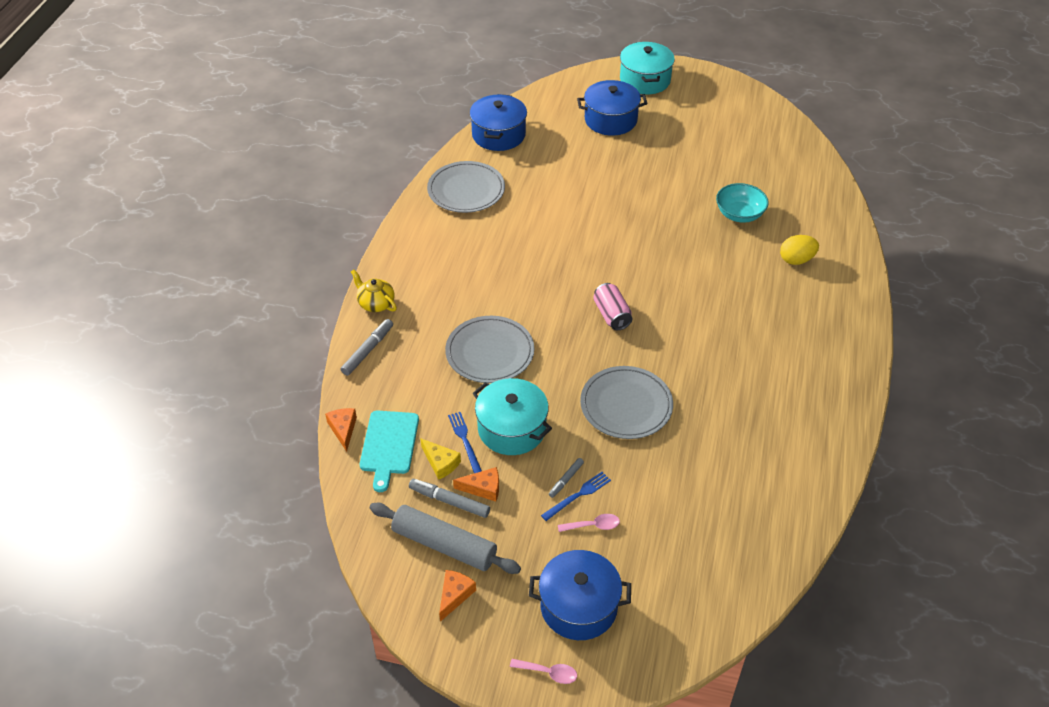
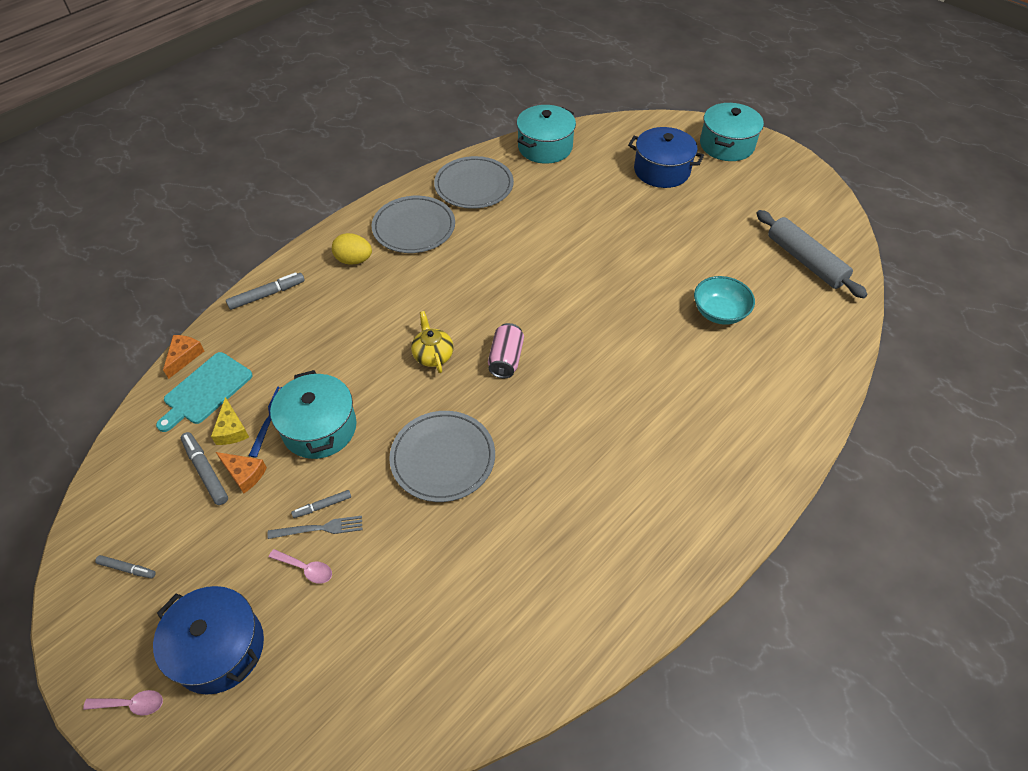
camera: 30 degrees right, 5 degrees up
(376, 303) = (311, 255): yellow teapot -> yellow teapot (433, 355)
(444, 545) = (164, 512): grey rolling pin -> grey rolling pin (805, 261)
(454, 595) = (127, 568): orange cheese -> grey marker
(490, 352) = (365, 344): grey plate -> grey plate (414, 227)
(498, 135) = (545, 147): blue pot -> turquoise pot
(548, 672) = (131, 704): pink spoon -> pink spoon turned 45 degrees counterclockwise
(578, 495) = (319, 528): blue fork -> grey fork
(796, 260) = (744, 386): yellow egg -> yellow egg (354, 260)

